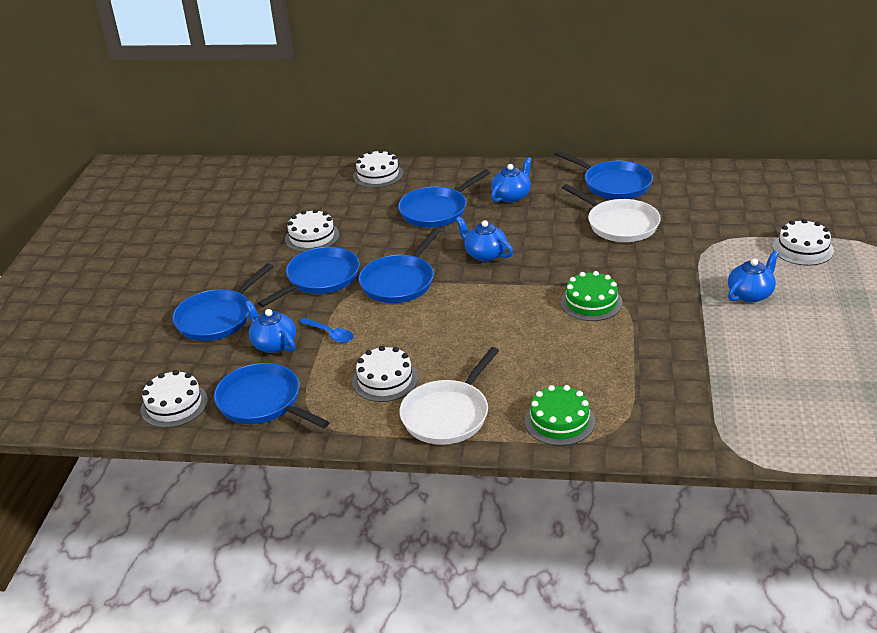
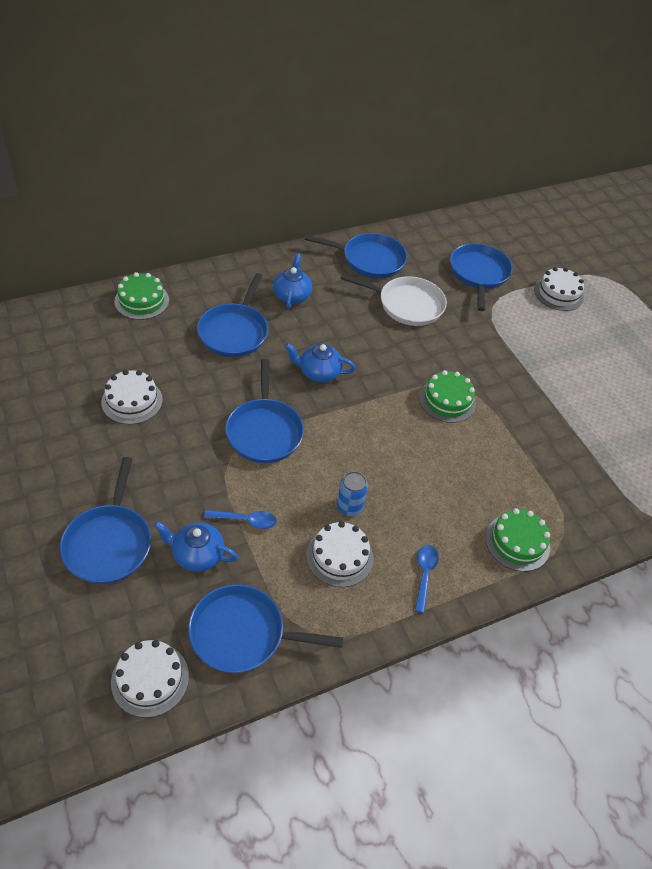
camera: 40 degrees left, 15 degrees up
(320, 278) = (182, 453): blue pan -> blue pan (479, 274)
(378, 175) = (141, 301): white cake -> green cake
(424, 351) = (349, 507): none -> blue can
(447, 415) = (424, 574): white pan -> blue spoon
(750, 294) = (556, 352): blue teapot -> none

